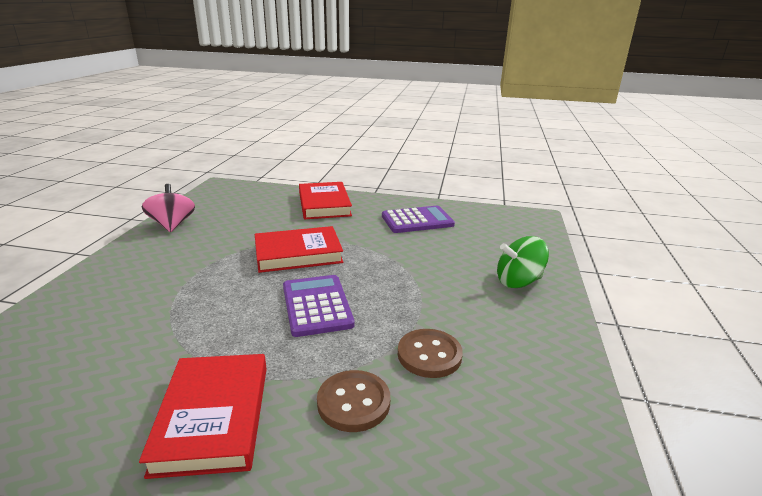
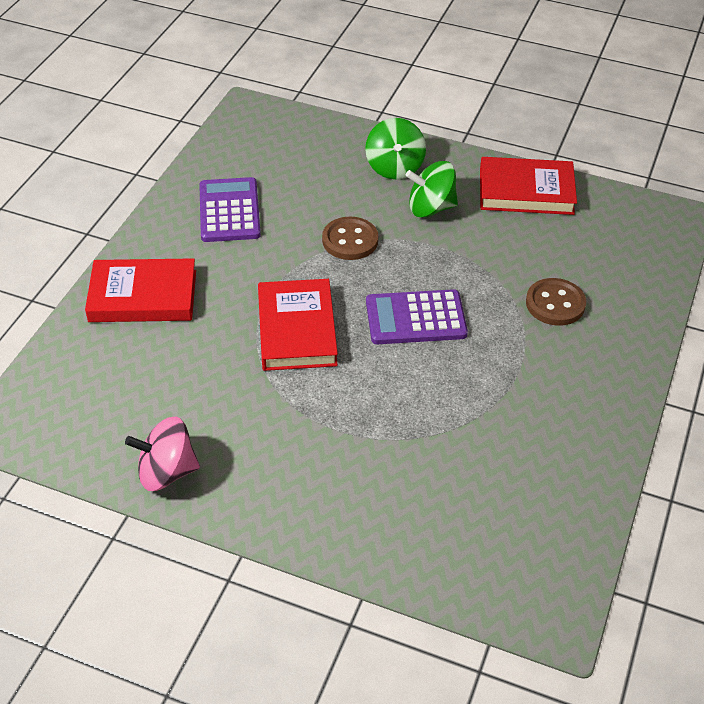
camera: 80 degrees left, 20 degrees up
(213, 417) = (567, 387): red book -> red book (526, 191)
(429, 355) = (502, 251): brown button -> brown button (350, 240)
(473, 305) = (430, 208): none -> green spinning top

